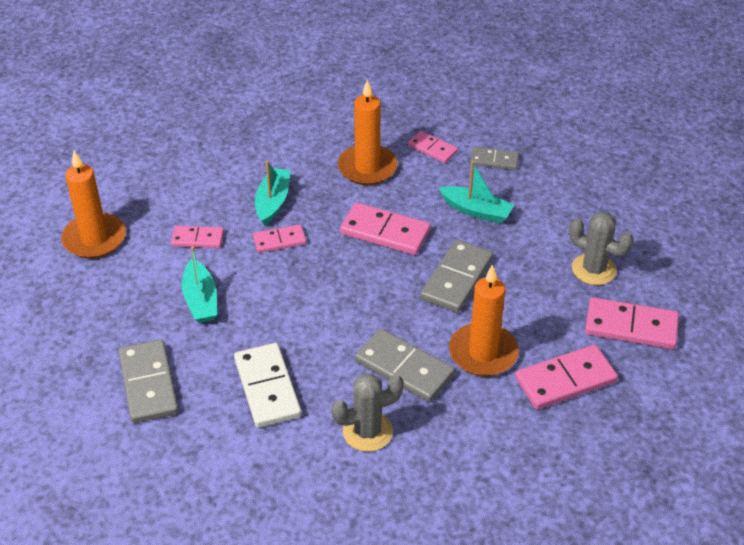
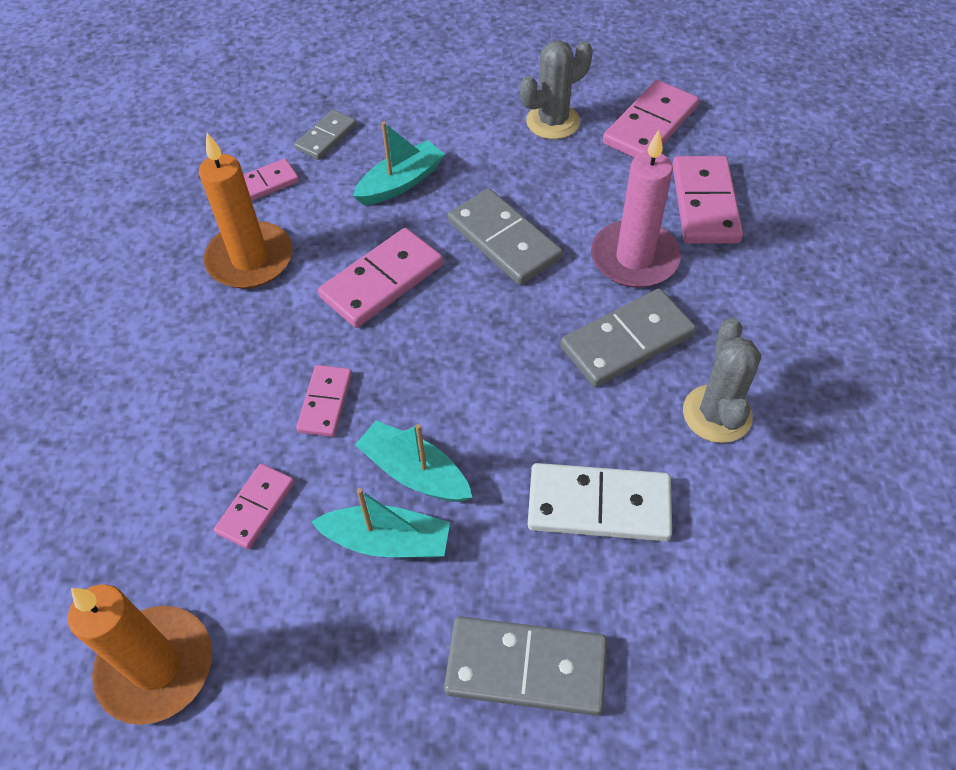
camera: 65 degrees left, 10 degrees up
(273, 202) = (242, 386): turquoise boat -> turquoise boat (414, 472)
(483, 353) = (634, 258): orange candle -> pink candle

